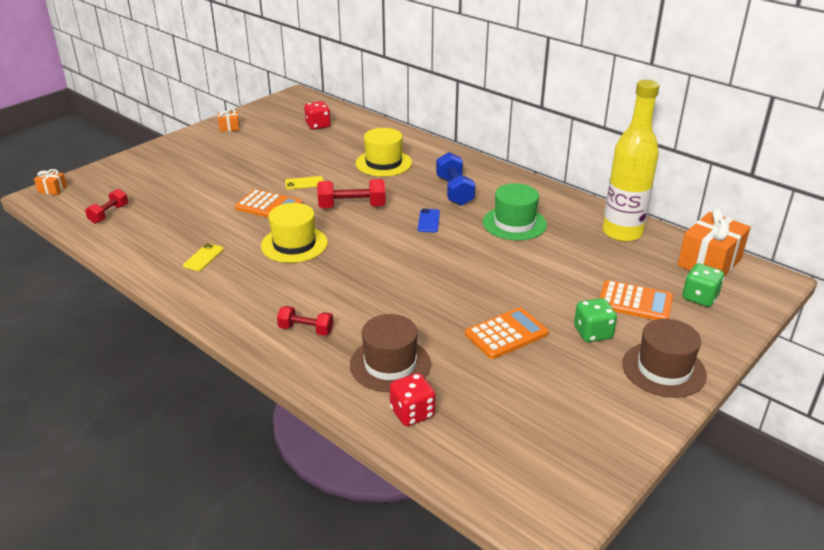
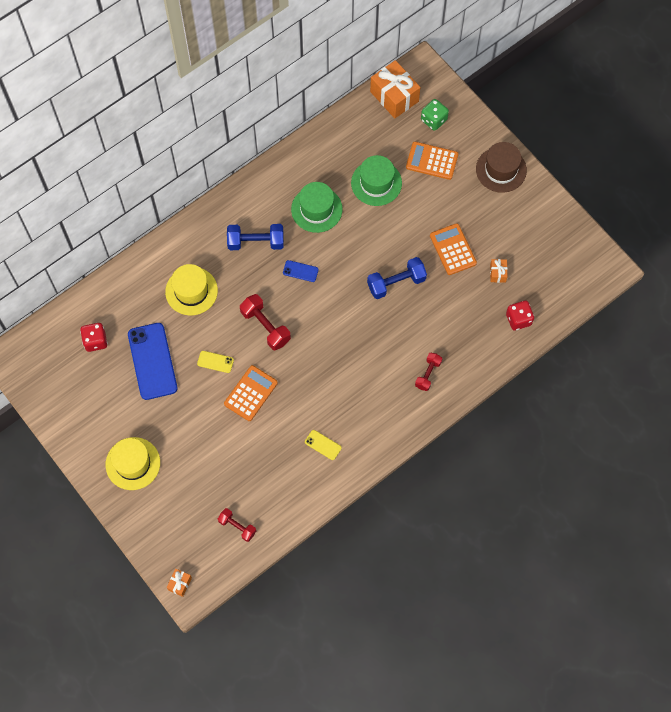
camera: 80 degrees left, 35 degrees up
(229, 128) = (79, 426): orange gift -> orange gift (497, 273)
(294, 244) = (316, 376): yellow hat -> yellow hat (133, 463)
(301, 152) = (152, 361): none -> blue phone
(304, 183) = (215, 362): yellow phone -> yellow phone turned 75 degrees counterclockwise
(352, 207) = (265, 326): red dumbbell -> red dumbbell turned 45 degrees counterclockwise
(390, 364) = (472, 325): brown hat -> none
(436, 290) = (396, 283): none -> blue dumbbell
(574, 261) = (376, 183): none -> green hat
(592, 333) = (460, 197): green dice -> none
(622, 233) = (345, 138): yellow bottle -> none
(635, 302) = (432, 161): orange calculator -> orange calculator turned 105 degrees counterclockwise

